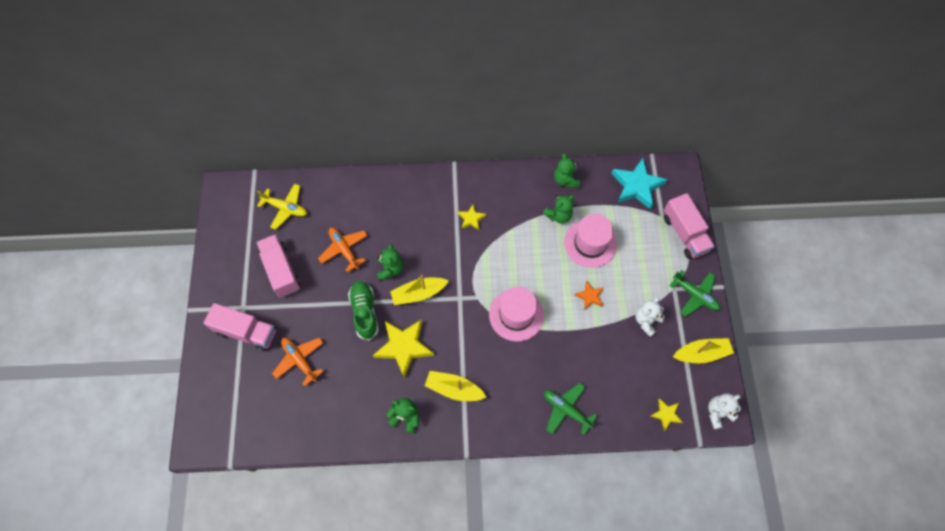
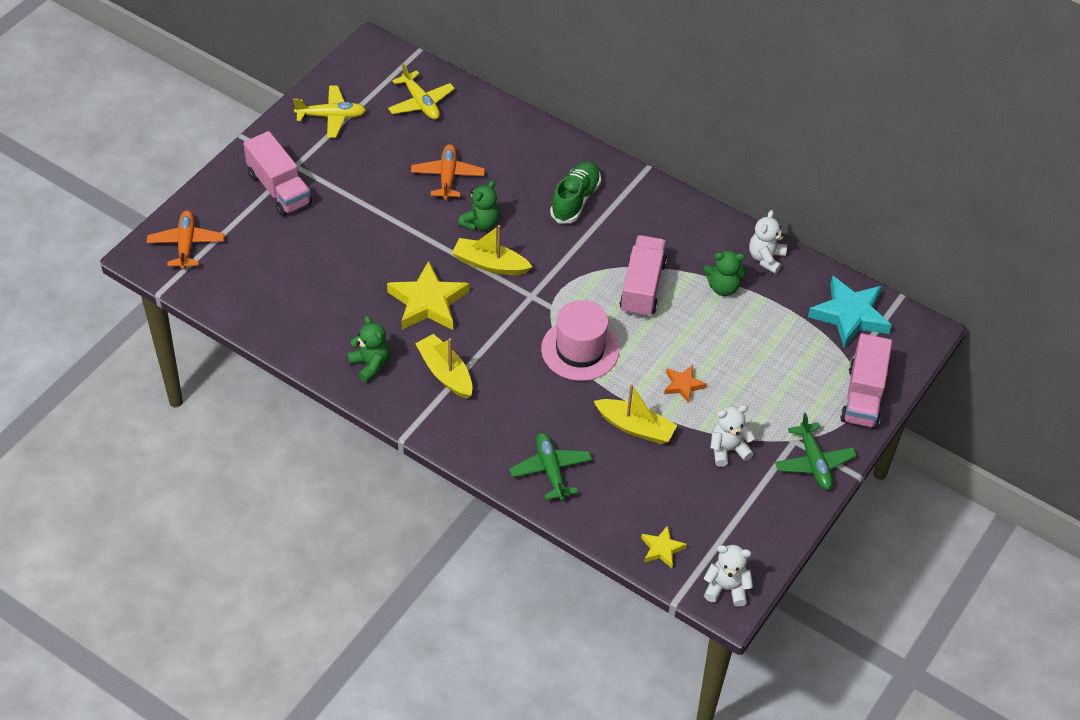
camera: 35 degrees right, 15 degrees down
(237, 256) = (331, 116): none -> yellow plane
(281, 270) = (364, 156): pink truck -> pink truck (642, 287)
(300, 360) = (309, 247): orange plane -> orange plane (186, 244)
(364, 312) = (416, 246): green shoe -> green shoe (575, 200)
(471, 219) = (616, 230): yellow star -> none
(565, 180) = (766, 258): green teddy bear -> white teddy bear
(590, 243) = (734, 336): pink hat -> none
(701, 353) = (764, 521): yellow boat -> yellow boat (635, 427)

